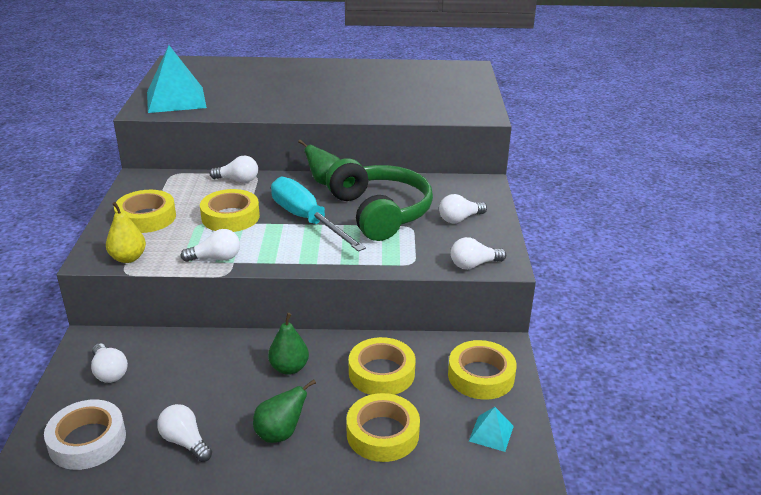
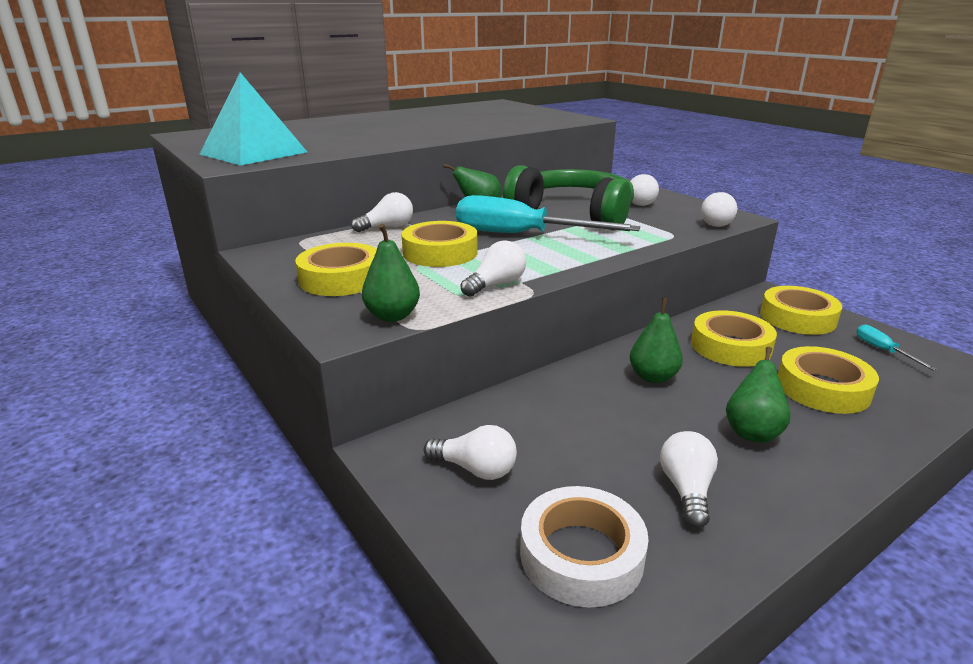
camera: 35 degrees left, 5 degrees down
(128, 258) = (392, 316): yellow pear -> green pear
(185, 442) = (686, 490): white light bulb -> white light bulb turned 90 degrees clockwise
(491, 433) = (883, 350): turquoise pyramid -> turquoise screwdriver

